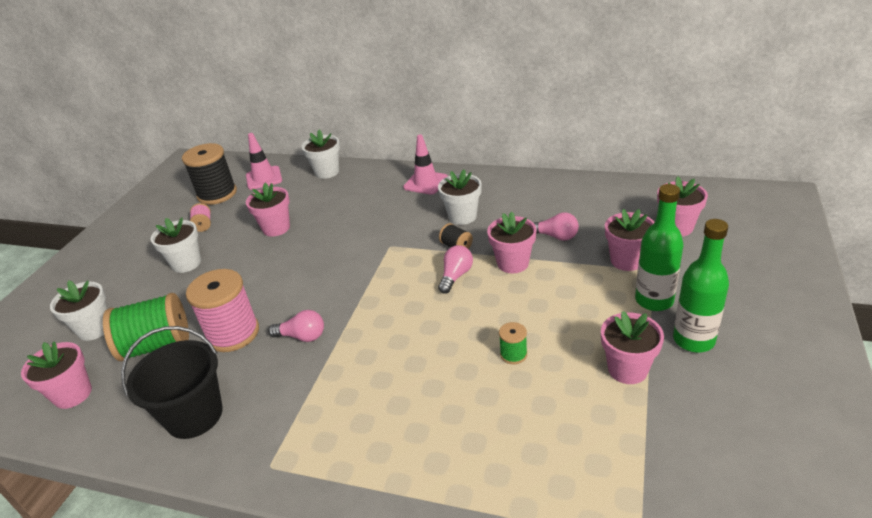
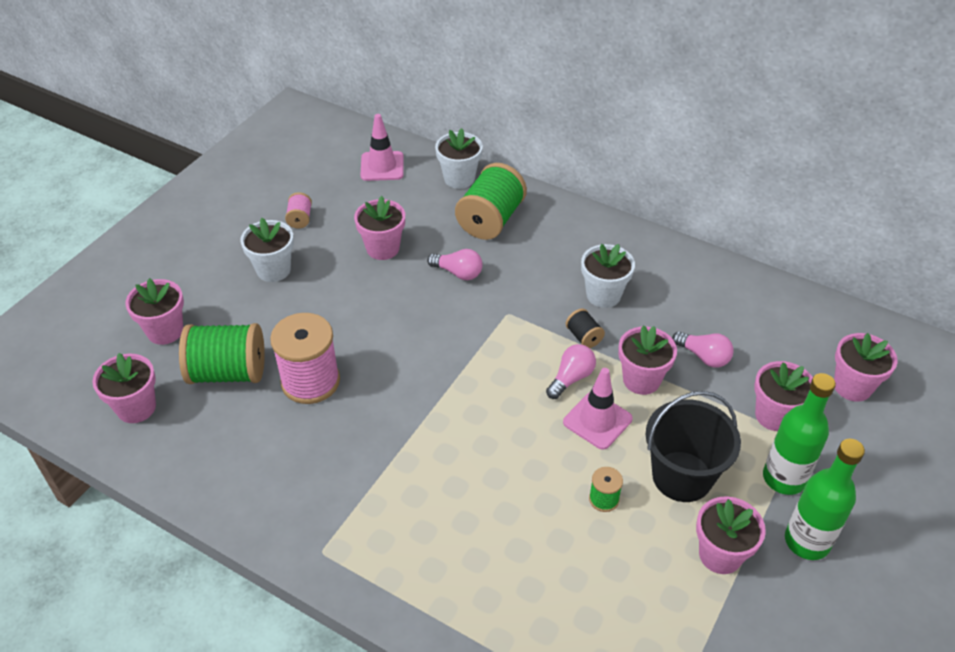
camera: 10 degrees right, 10 degrees up
(95, 329) = (165, 331): white flower pot -> pink flower pot
(194, 415) = (255, 470): black bucket -> black bucket (682, 476)
(217, 194) = (323, 176): black spool -> none
(302, 336) = (383, 407): pink light bulb -> pink light bulb (458, 273)
(358, 191) = (490, 220): none -> green spool
(425, 183) = (574, 230): pink traffic cone -> pink traffic cone (597, 420)

